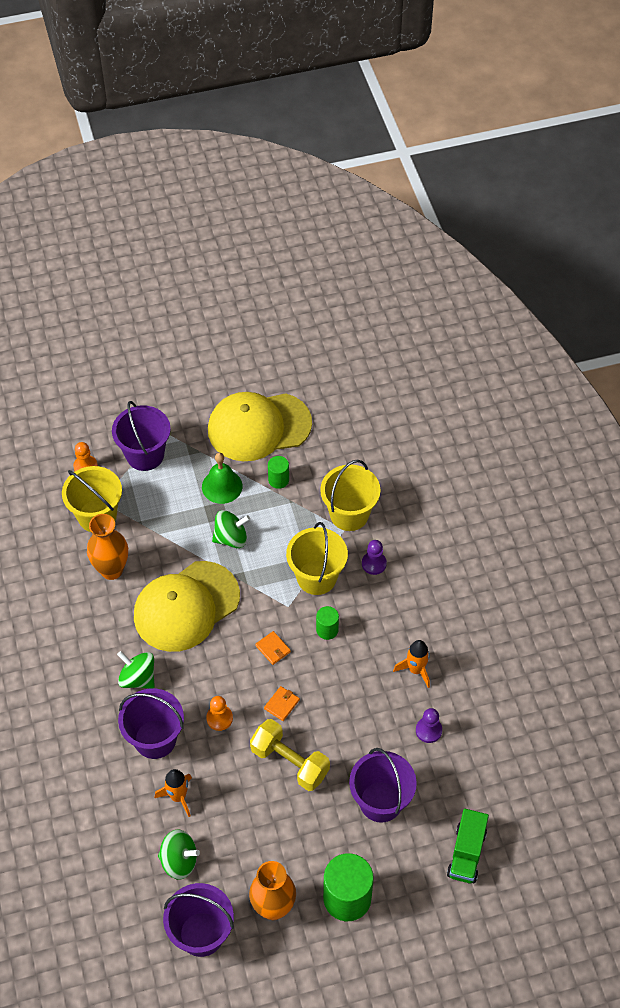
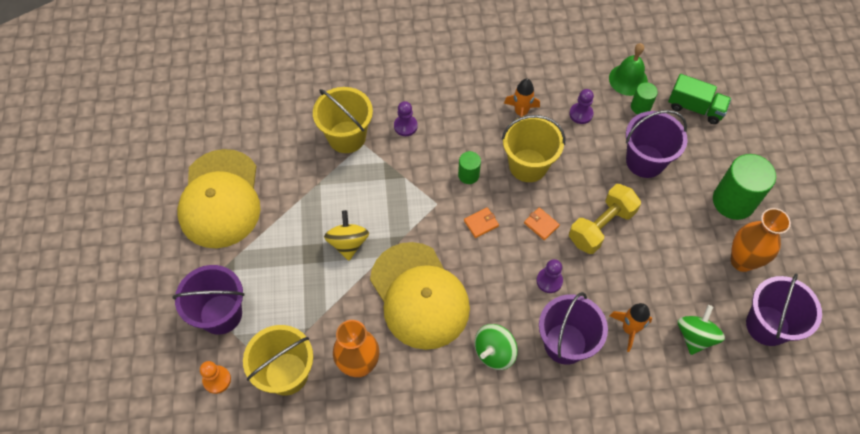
camera: 80 degrees left, 5 degrees up
(219, 718) = (549, 281): orange pawn -> purple pawn
(222, 486) = (283, 243): green bell -> green bell (628, 79)
(231, 538) = (348, 243): green spinning top -> yellow spinning top
(278, 480) = (290, 190): green cylinder -> green cylinder (640, 107)
(316, 577) = (410, 175): yellow bucket -> yellow bucket (528, 165)

